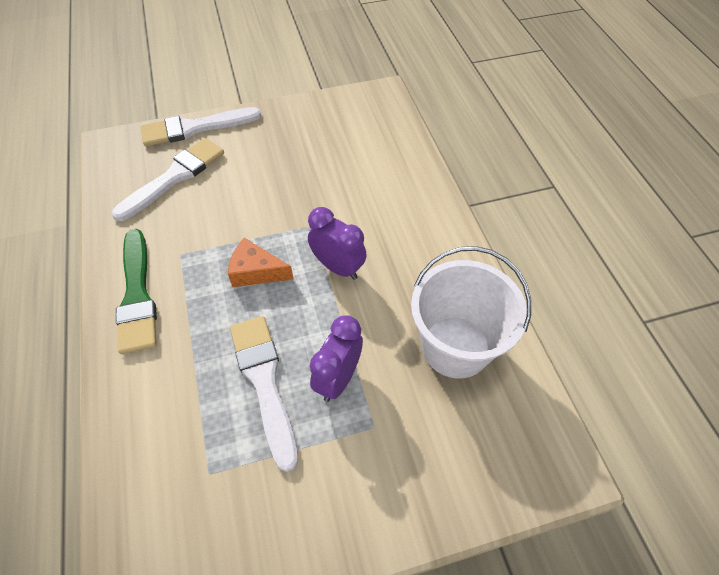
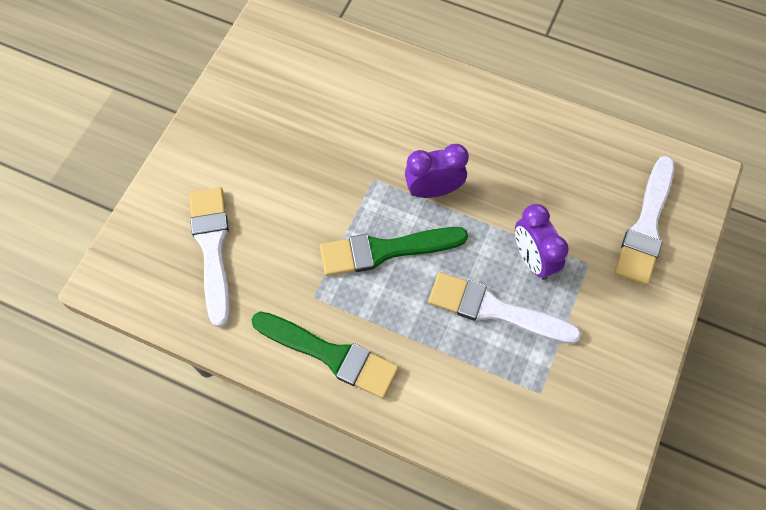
camera: 50 degrees left, 10 degrees up
(195, 128) = (160, 193): white brush -> white brush (646, 226)
(256, 271) = (385, 250): orange cheese -> green brush
(455, 347) = (569, 167): white bucket -> none

